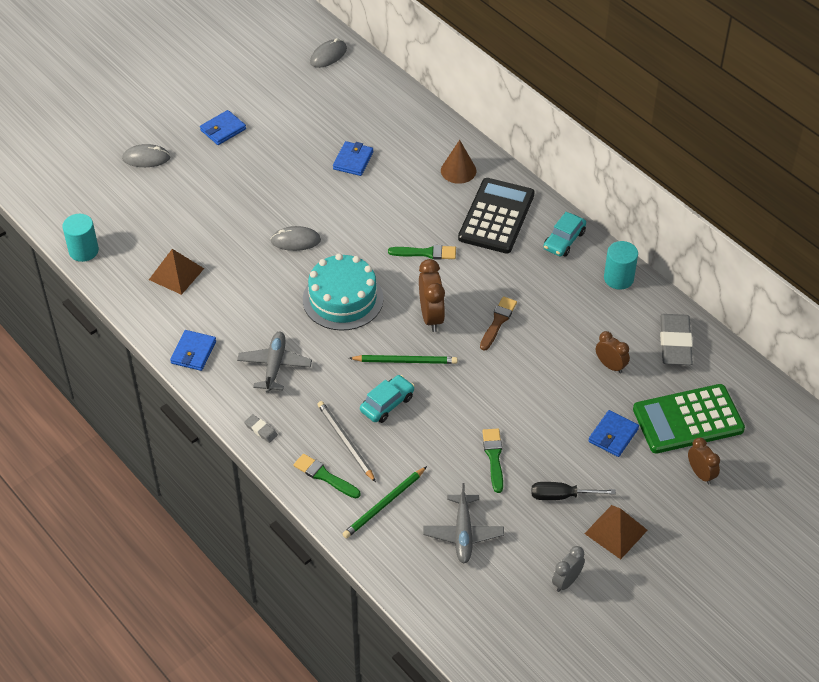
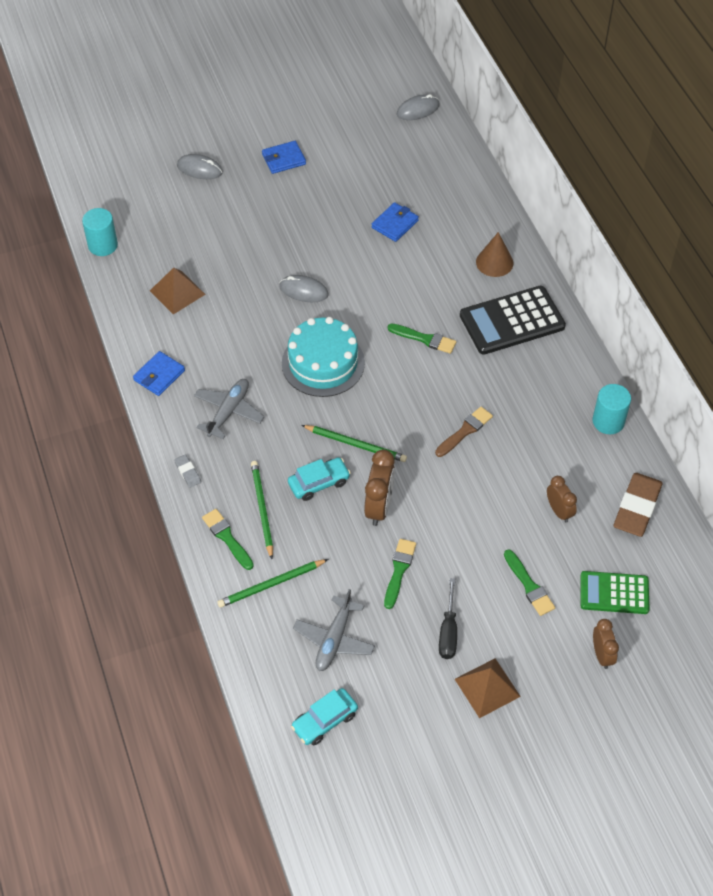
camera: 20 degrees right, 5 degrees up
(345, 442) = (262, 509): grey pencil -> green pencil
(431, 316) = (401, 406): brown clock -> brown clock (379, 507)
(496, 216) = (512, 321): black calculator -> black calculator turned 150 degrees counterclockwise
(561, 496) = (448, 632): black screwdriver -> black screwdriver turned 105 degrees counterclockwise
(564, 240) = (569, 365): turquoise car -> turquoise car (325, 721)
(566, 581) = (414, 723): grey clock -> none
(613, 435) = (529, 585): blue wallet -> green brush
(675, 343) = (637, 507): grey eraser -> brown eraser
(688, 419) = (614, 593): green calculator -> green calculator, size x0.64

